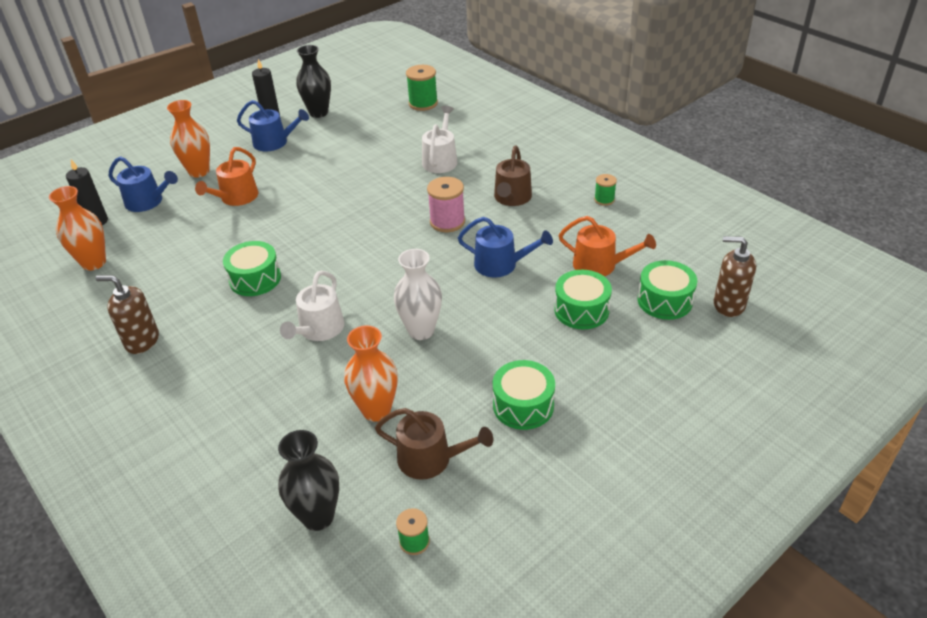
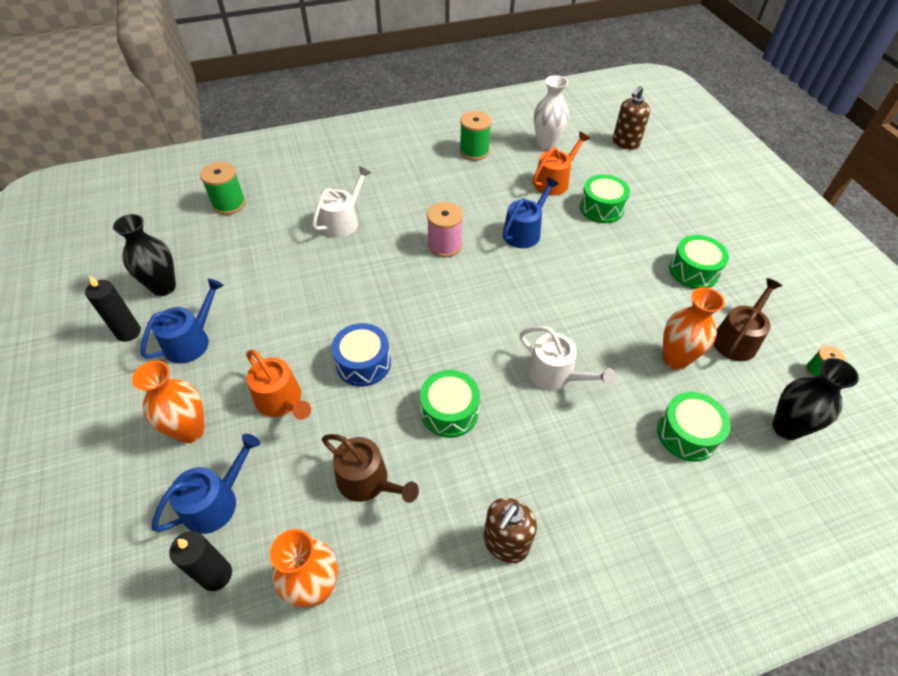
camera: 70 degrees left, 10 degrees up
(286, 222) = (363, 363): none -> blue drum
(421, 331) = (587, 304): white vase -> white vase (546, 145)
(440, 160) = (343, 221): white watering can -> white watering can turned 90 degrees clockwise
(512, 198) = (437, 197): brown watering can -> brown watering can (367, 481)
(604, 199) = (474, 151): green spool -> green spool, size x1.72
(664, 301) = (609, 167): green drum -> green drum (687, 434)

